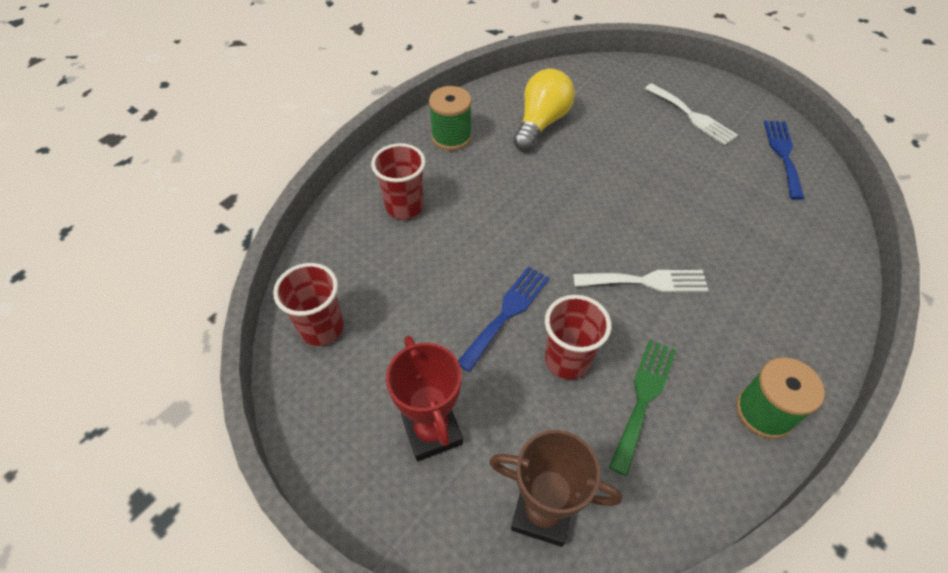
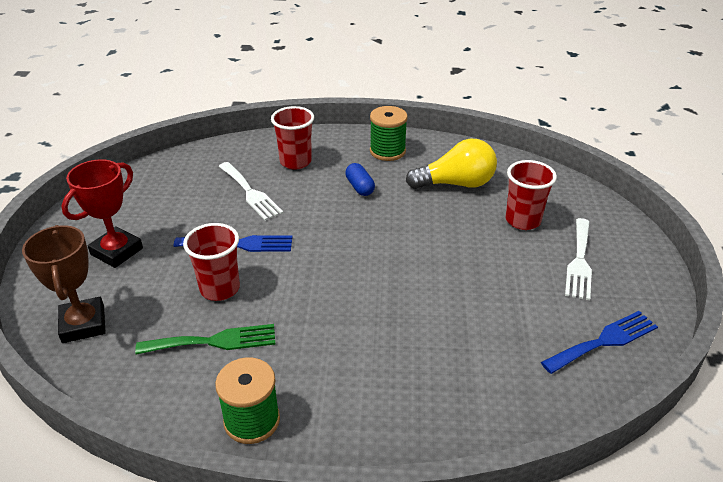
camera: 55 degrees right, 15 degrees down
(322, 328) = (164, 176): red cup -> red cup (522, 220)
(491, 183) = (359, 187): none -> blue capsule
(645, 281) = (335, 302): white fork -> white fork (250, 192)

